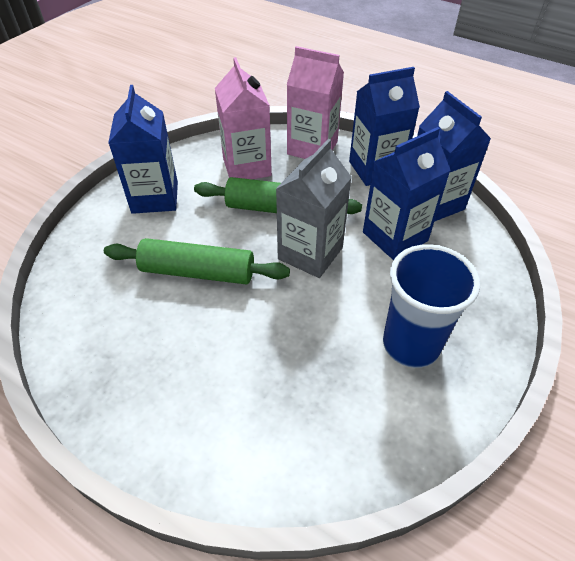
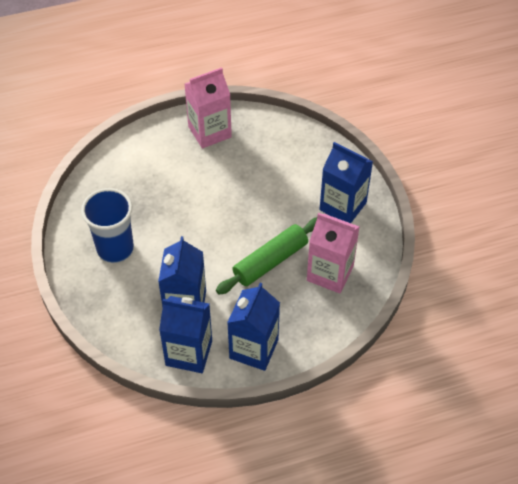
camera: 130 degrees right, 5 degrees up
(197, 272) = (255, 192): green rolling pin -> none
(310, 253) = (216, 251): grey carton -> none
(312, 148) = (315, 328): pink carton -> pink carton (209, 132)

